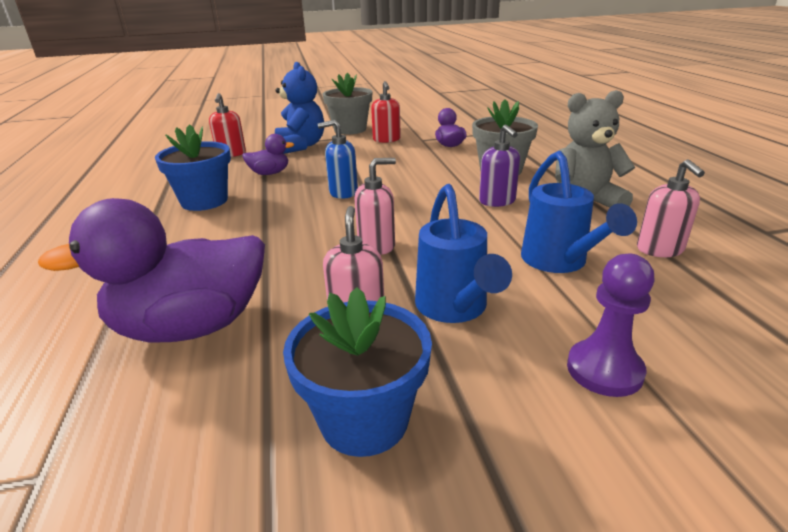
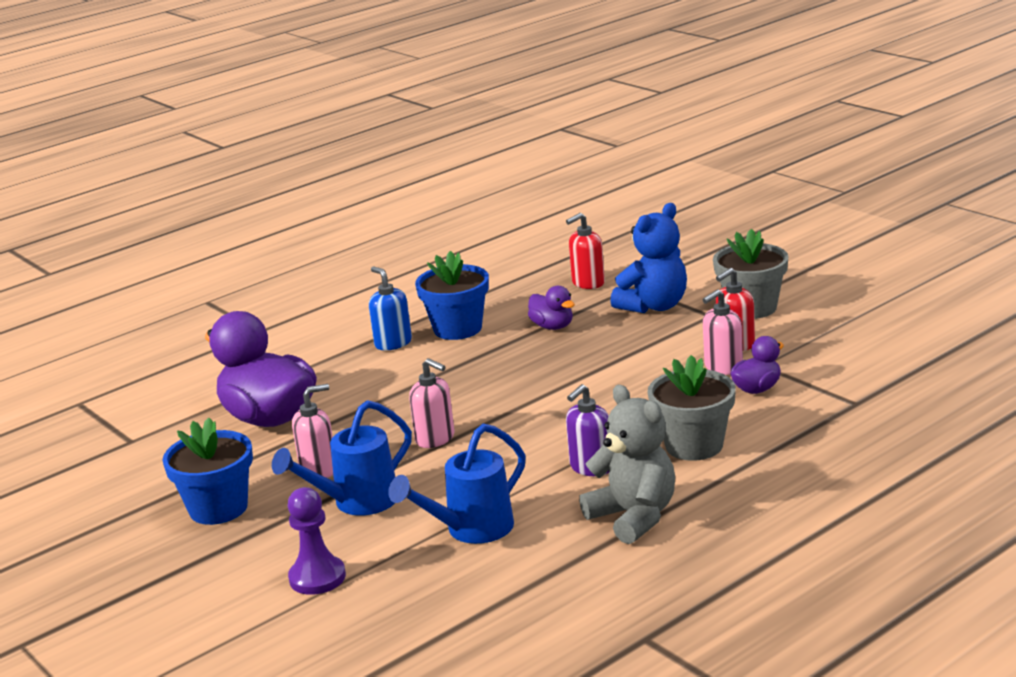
camera: 65 degrees right, 5 degrees down
(343, 192) = (538, 382): blue soap dispenser -> blue soap dispenser (393, 343)
(660, 249) = (542, 578): pink soap dispenser -> pink soap dispenser (723, 367)

